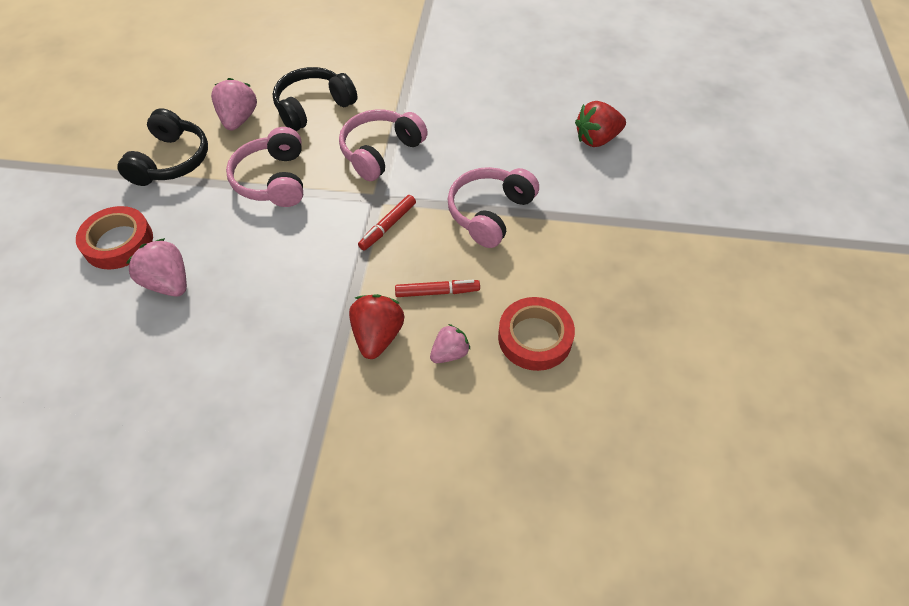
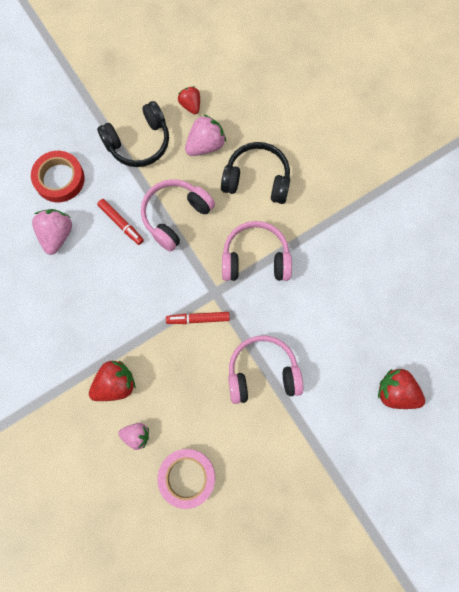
camera: 50 degrees right, 20 degrees up
(191, 106) = (190, 105): none -> red strawberry
(437, 292) = (173, 392): red marker -> red marker (121, 223)
(535, 338) = (187, 477): red tape -> pink tape

